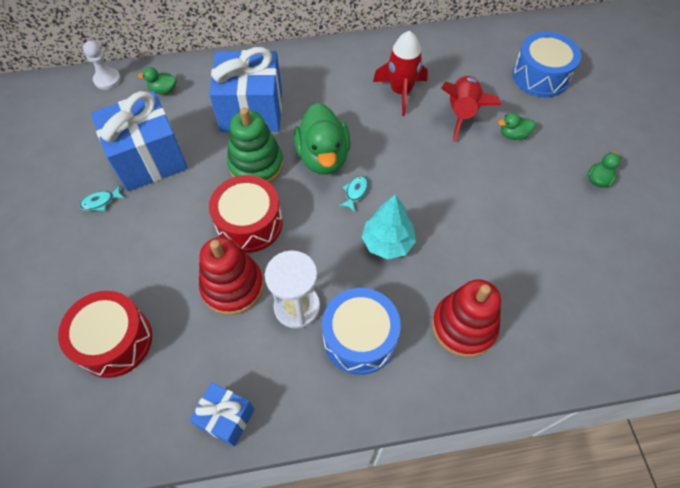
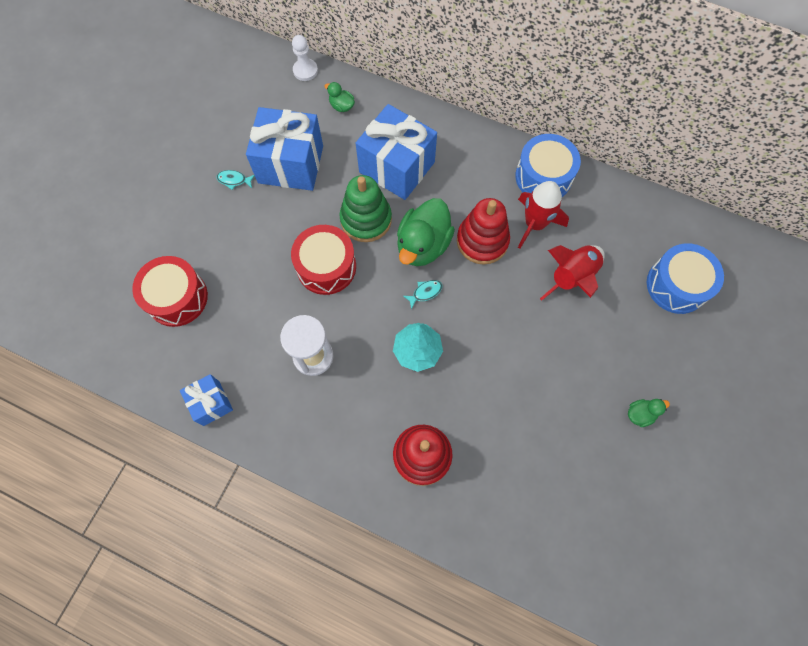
camera: 35 degrees right, 10 degrees up
(232, 286) = (280, 310): red stacking toy -> red stacking toy (482, 241)
(359, 338) = (340, 410): blue drum -> blue drum (543, 177)
(513, 135) = (600, 325): green duck -> none

